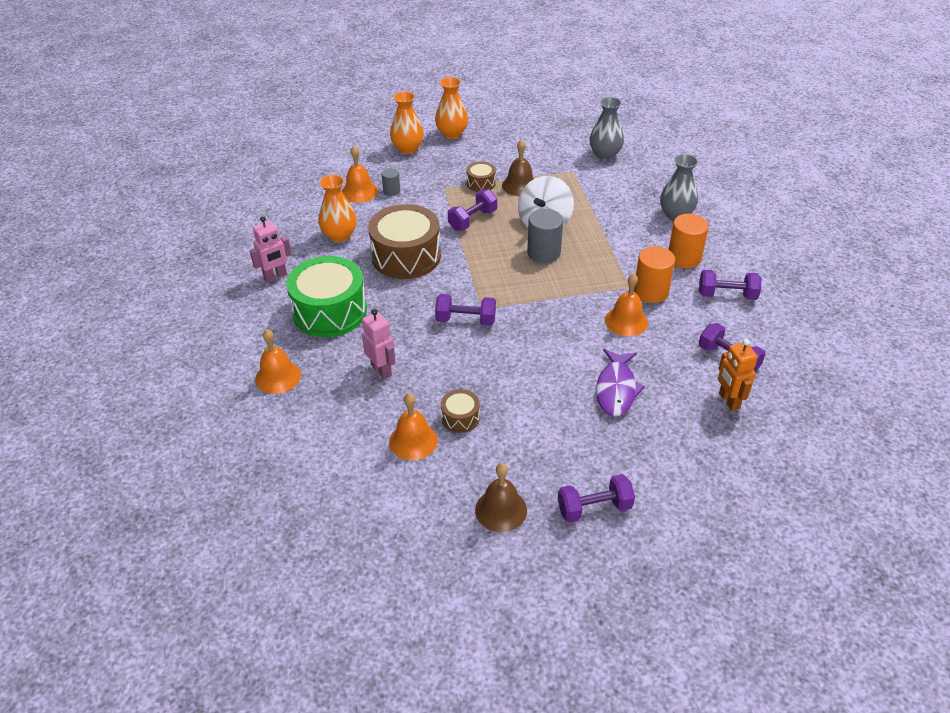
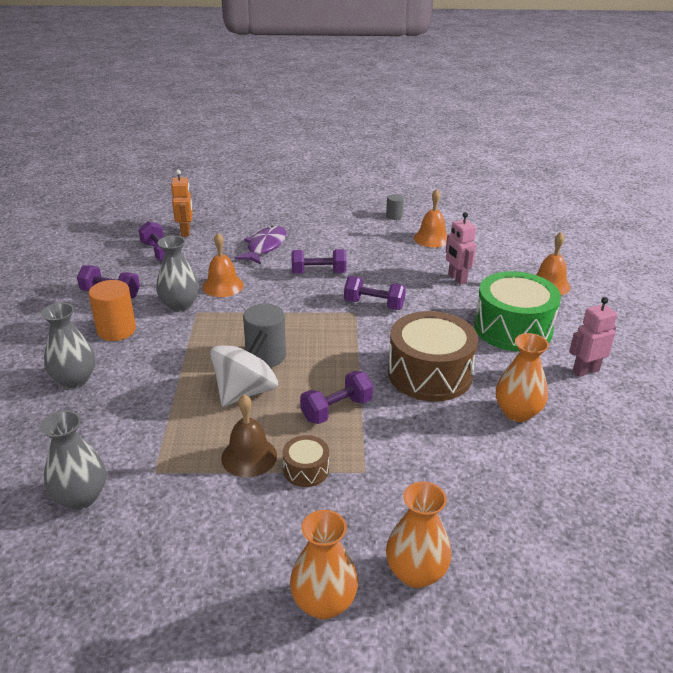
camera: 170 degrees left, 10 degrees down
(359, 191) = (498, 483): orange bell -> none
(391, 191) = (447, 476): grey cylinder -> grey cylinder (394, 216)
(460, 418) = (394, 245): brown drum -> none
(501, 510) = (377, 206): brown bell -> none
(594, 508) = (317, 200): purple dumbbell -> purple dumbbell (318, 273)
(651, 292) = (180, 305): orange cylinder -> grey vase

